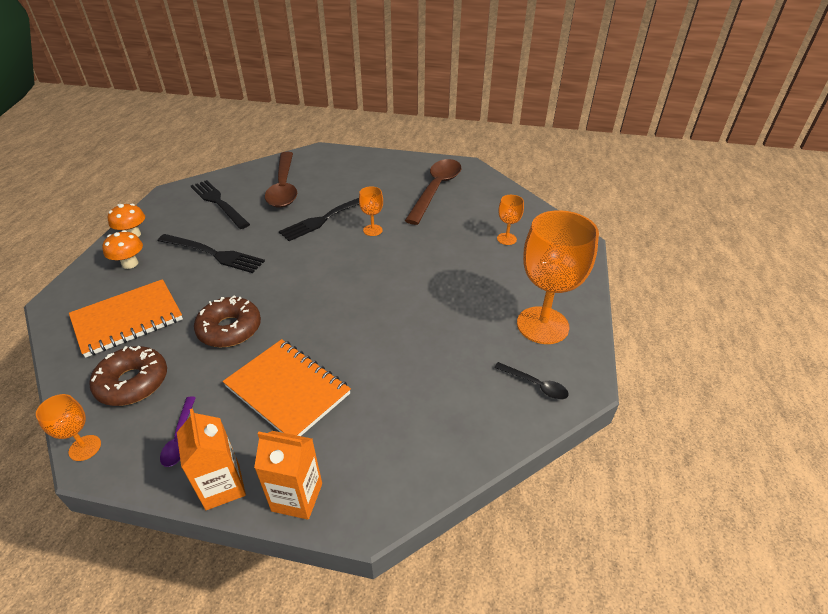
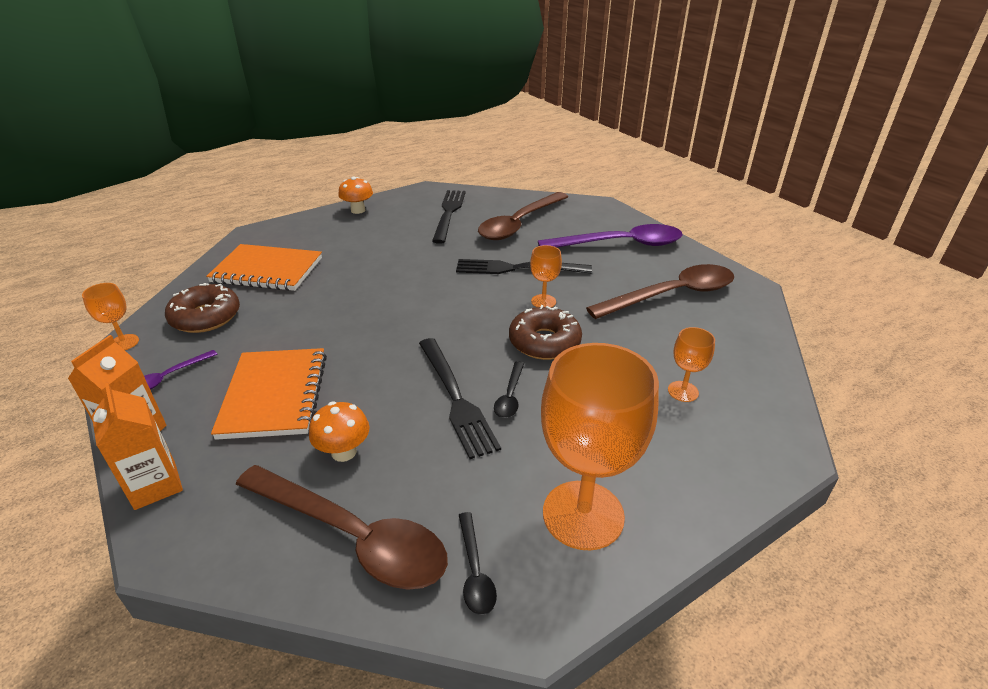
camera: 45 degrees right, 5 degrees down
(130, 264) = (325, 231): orange mushroom -> orange mushroom (344, 452)
(213, 254) = (386, 252): black fork -> black fork (456, 398)
(230, 329) = (311, 318): brown donut -> brown donut (544, 342)
(368, 172) = (620, 244): none -> purple spoon
(432, 294) = (510, 396): none -> black spoon
(459, 419) = (352, 536): none -> brown spoon

